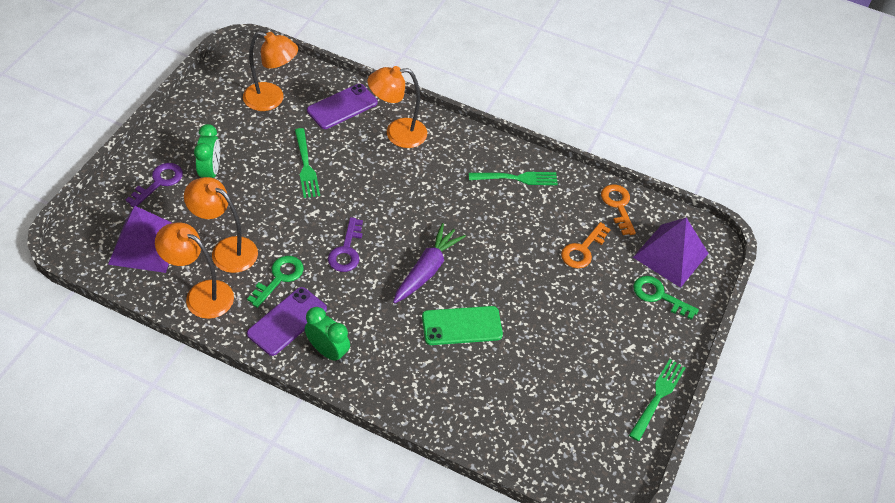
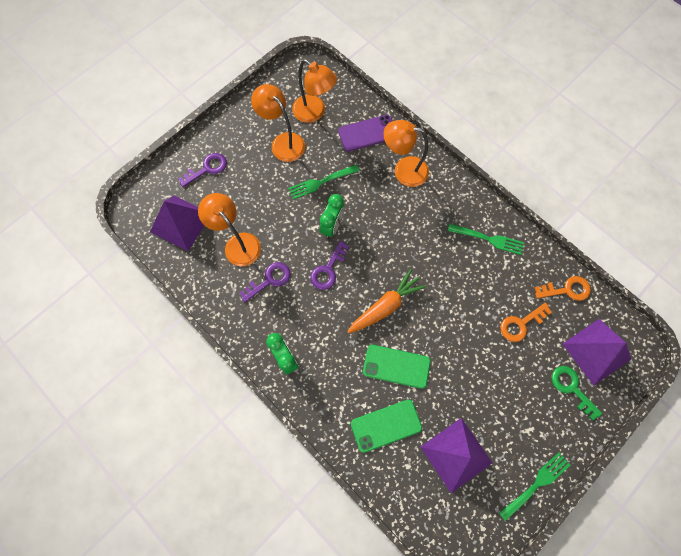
camera: 25 degrees right, 20 degrees up
(201, 295) = (207, 278): orange lamp -> orange lamp (283, 142)
(210, 172) = (247, 169): green clock -> green clock (332, 226)
(279, 278) = (269, 280): green key -> purple key
(287, 321) = (263, 321): purple phone -> none
(306, 165) = (321, 182): green fork -> green fork turned 60 degrees clockwise
(427, 269) = (386, 305): purple carrot -> orange carrot
(472, 387) = (386, 425): none -> green phone
(561, 393) = (456, 454): none -> purple pyramid
(618, 206) = (566, 289): orange key -> orange key turned 75 degrees clockwise

